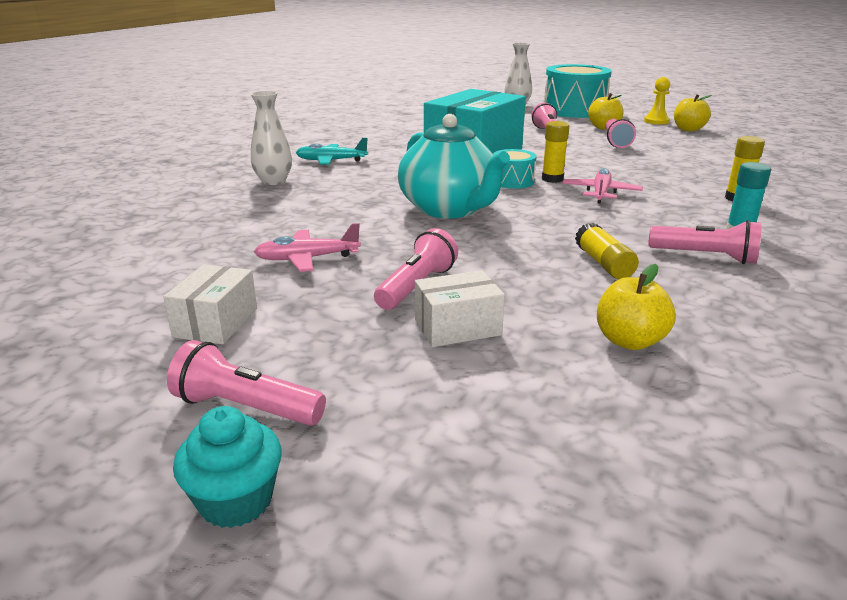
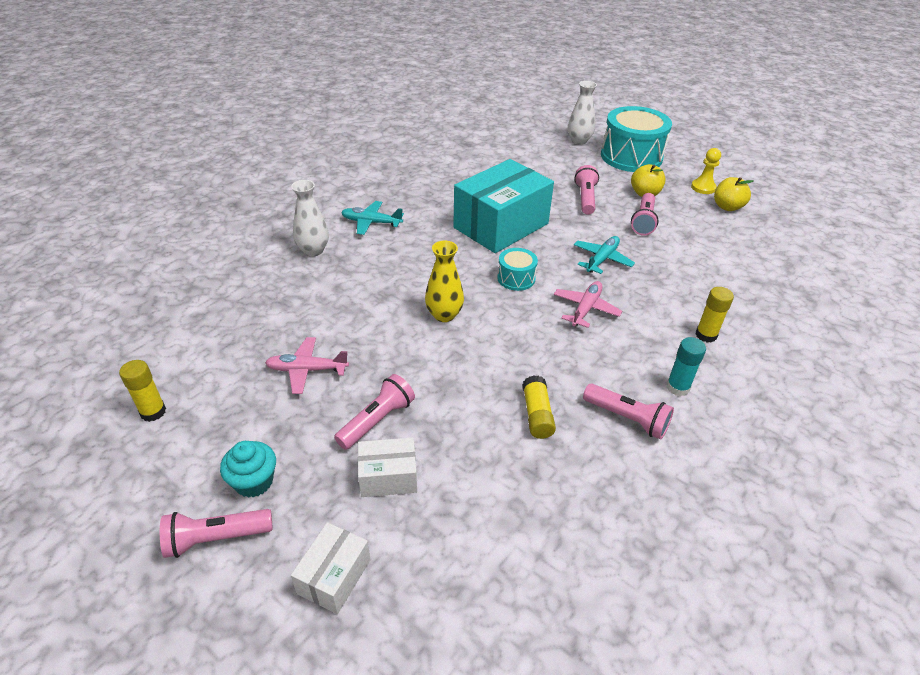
camera: 10 degrees right, 15 degrees up
(216, 322) = (220, 440): white box -> white box (334, 576)
(236, 501) = (188, 625): turquoise cupcake -> turquoise cupcake (254, 481)
(245, 407) = (216, 538): pink flashlight -> pink flashlight turned 45 degrees counterclockwise
(449, 209) = (444, 315): turquoise teapot -> yellow vase
(552, 179) = (553, 279): yellow glue stick -> yellow glue stick (153, 412)
(593, 164) = (602, 259): none -> turquoise plane
(629, 341) = (508, 516): yellow apple -> none

